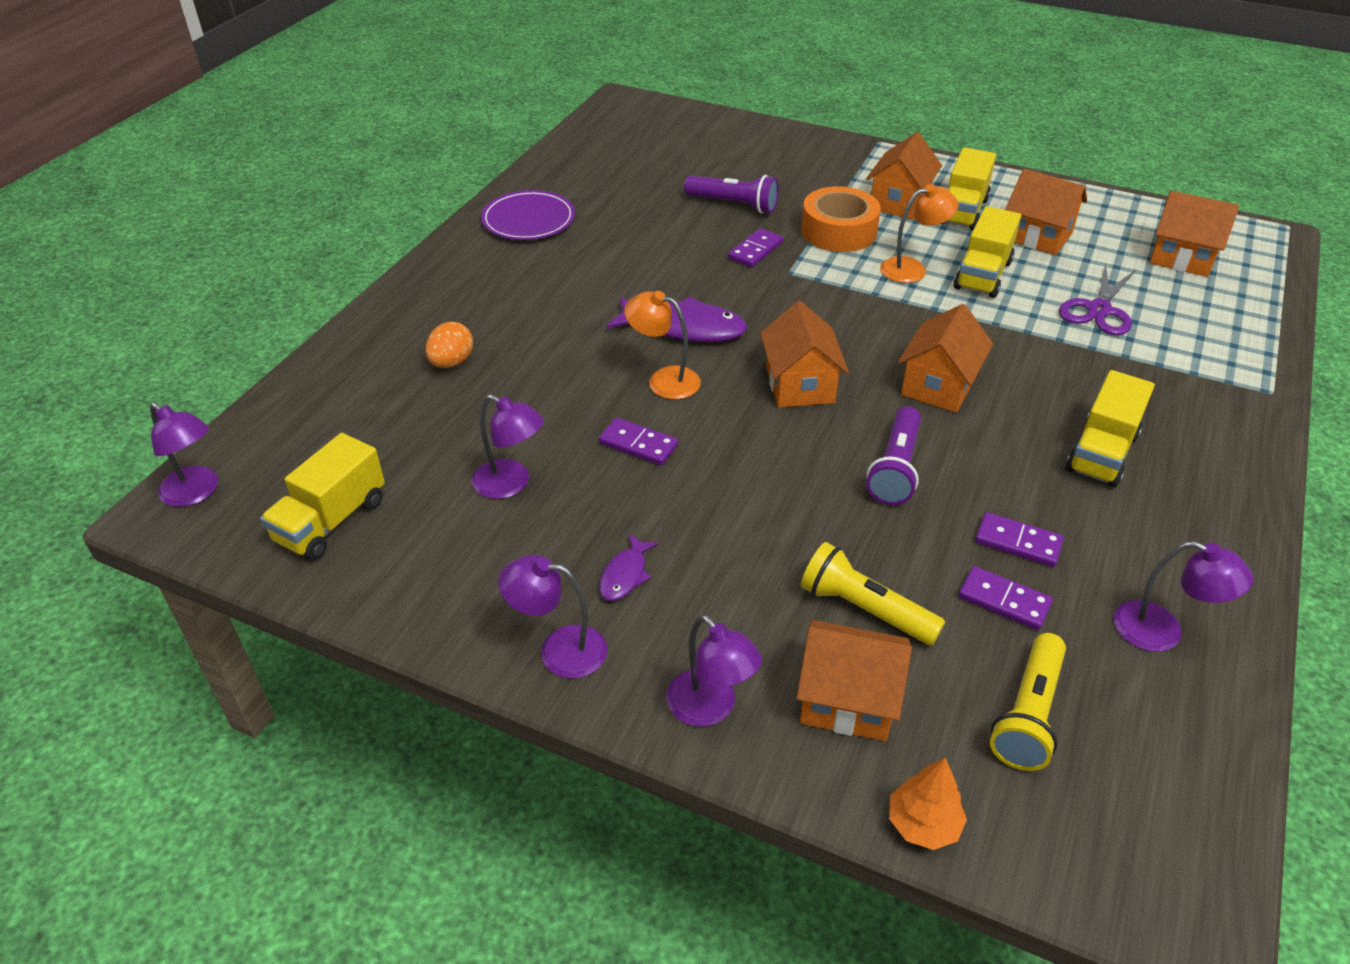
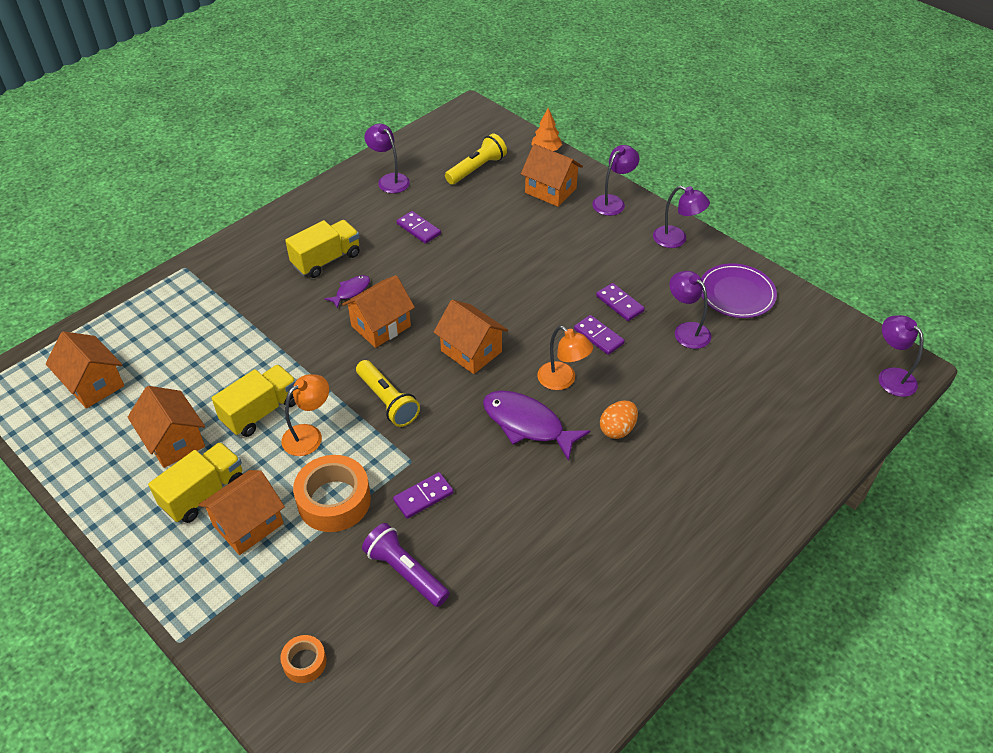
camera: 160 degrees left, 5 degrees up
(331, 521) = (799, 335): yellow truck -> none
(451, 362) = (716, 440): orange egg -> orange egg (617, 429)
(528, 220) = (621, 613): purple plate -> purple plate (736, 293)
(625, 575) = (633, 264): purple fish -> purple fish (351, 291)
(710, 708) = (613, 202): purple lamp -> purple lamp turned 60 degrees clockwise
(774, 150) = (304, 662): none -> orange tape
(800, 385) = (471, 351): orange house -> orange house turned 60 degrees counterclockwise
(864, 609) = (519, 220): yellow flashlight -> yellow flashlight (387, 401)
(895, 468) = (451, 281): purple flashlight -> none
(912, 268) = (309, 435): orange lamp -> orange lamp turned 135 degrees clockwise
(1004, 600) = (449, 208): purple domino -> purple domino (619, 304)
(1098, 310) = (213, 354): purple scissors -> none

